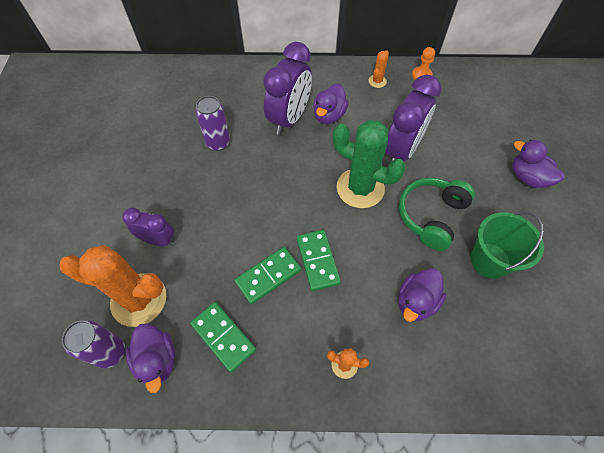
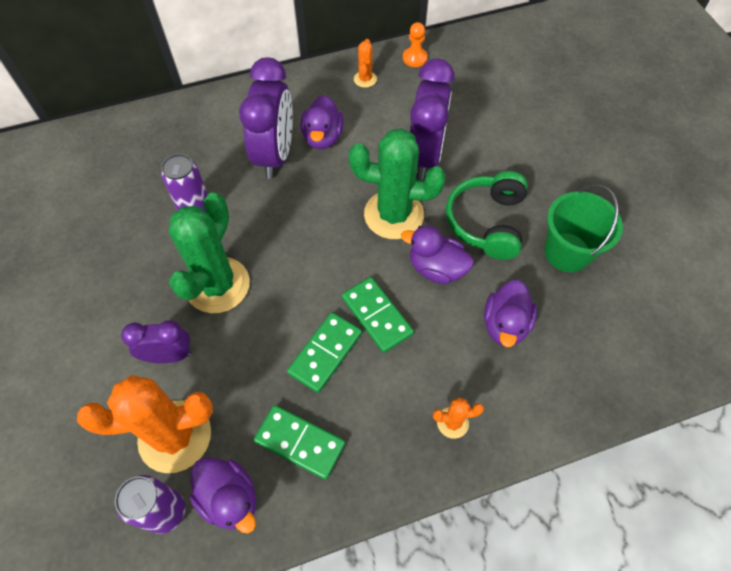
camera: 20 degrees left, 0 degrees up
(212, 200) = (218, 285): none -> green cactus
(527, 177) = (574, 146): purple duck -> purple duck (436, 268)

